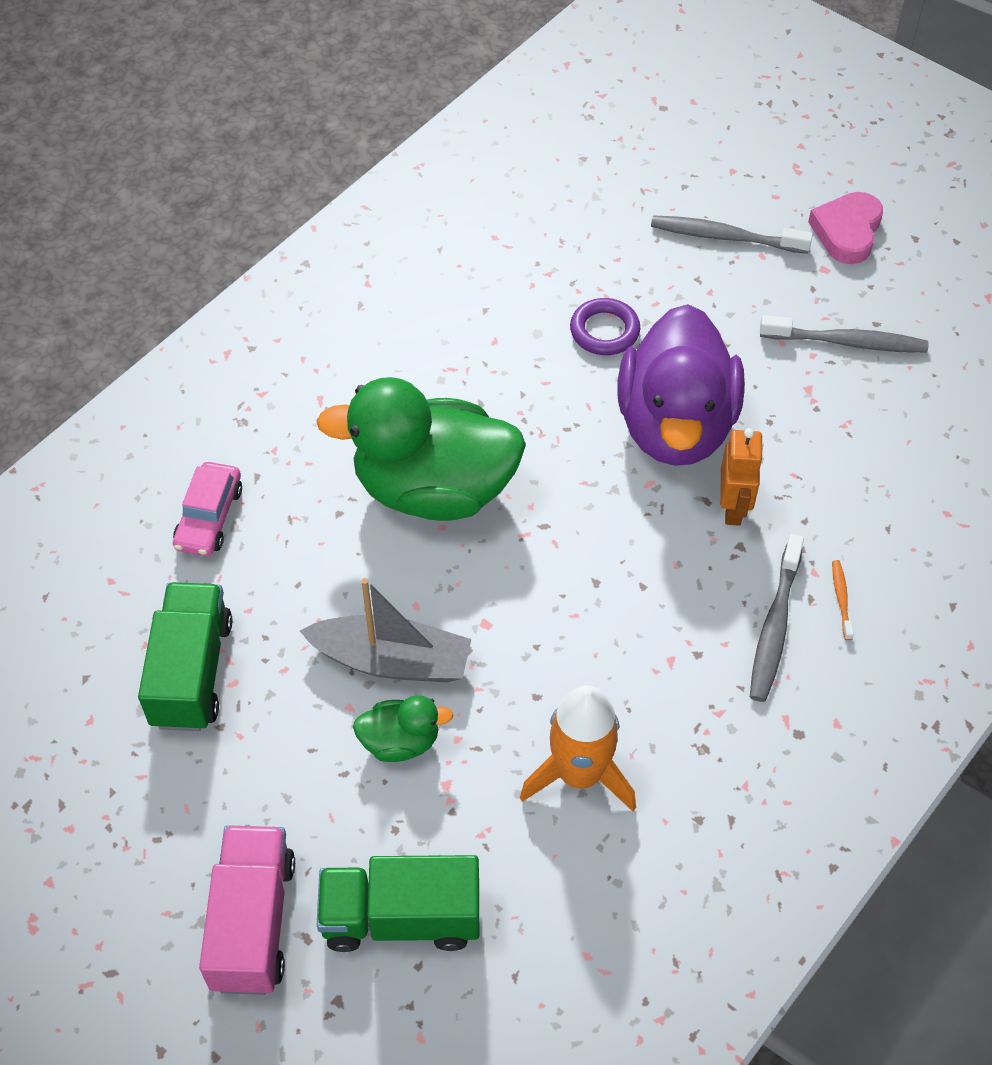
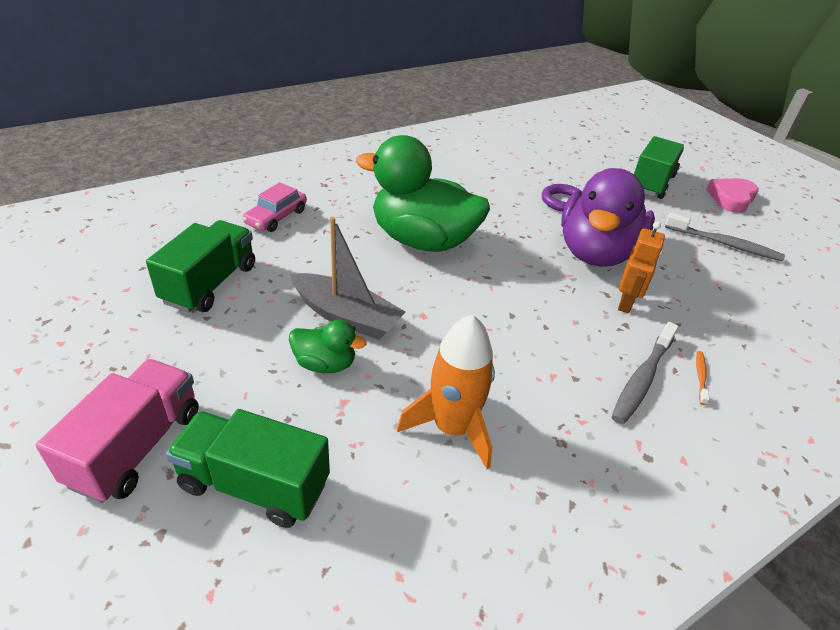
camera: 15 degrees right, 15 degrees down
(725, 237) = (651, 183): grey toothbrush -> green truck

